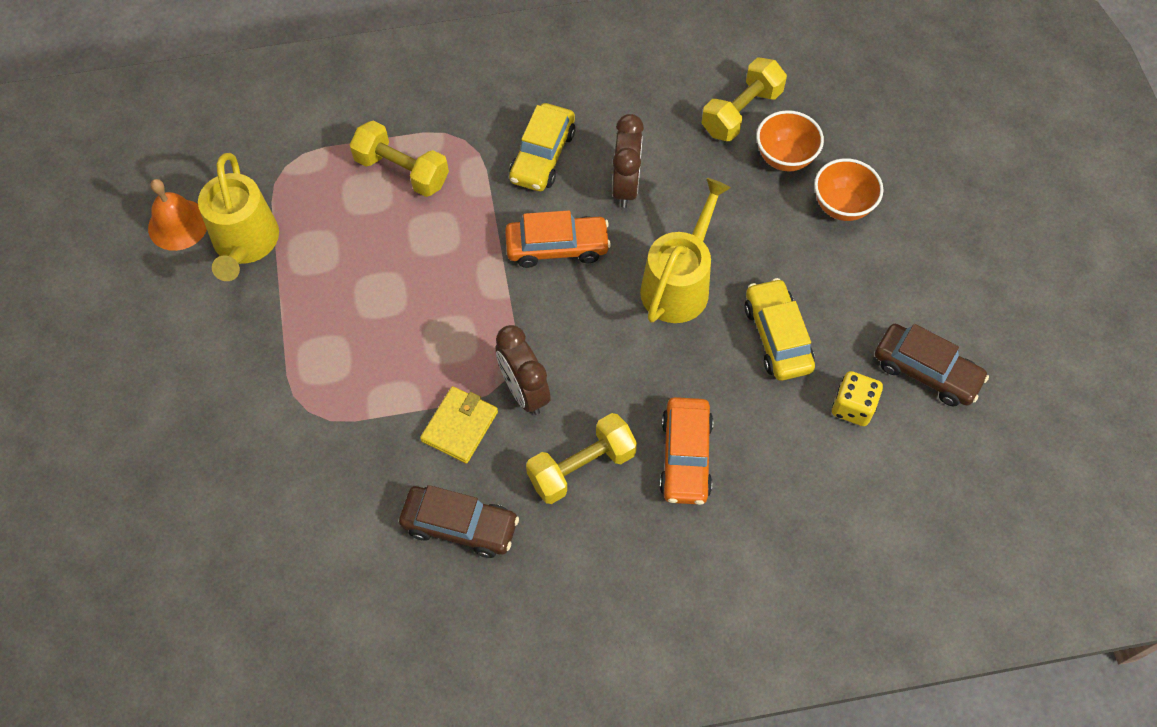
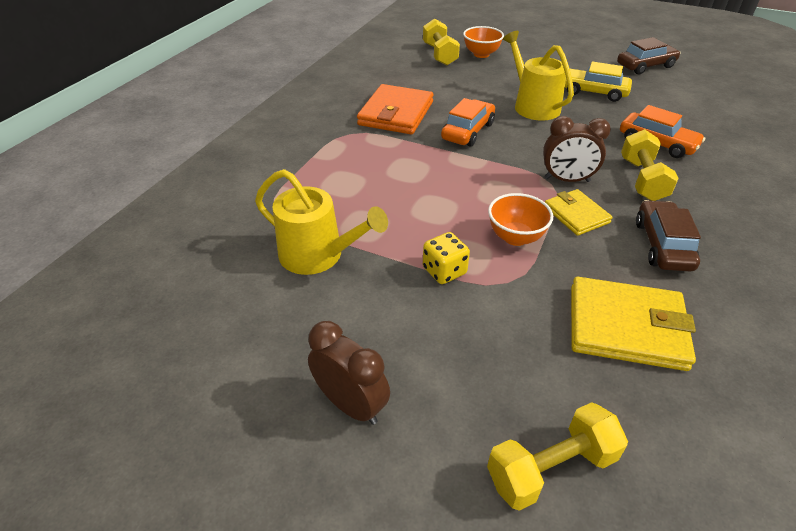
camera: 55 degrees left, 20 degrees down
(178, 224) = (255, 286): orange bell -> none
(307, 532) = (626, 327): none -> yellow wallet
(402, 171) = (344, 163): yellow dumbbell -> yellow dumbbell (551, 468)
(460, 526) = (662, 245): brown car -> brown car turned 45 degrees counterclockwise
(542, 156) = (396, 113): yellow car -> orange wallet
(626, 186) = (449, 97): brown clock -> brown clock (351, 404)
(842, 206) = (526, 52): orange bowl -> orange bowl (515, 237)
(852, 407) = (654, 89): yellow dice -> yellow dice (444, 271)

